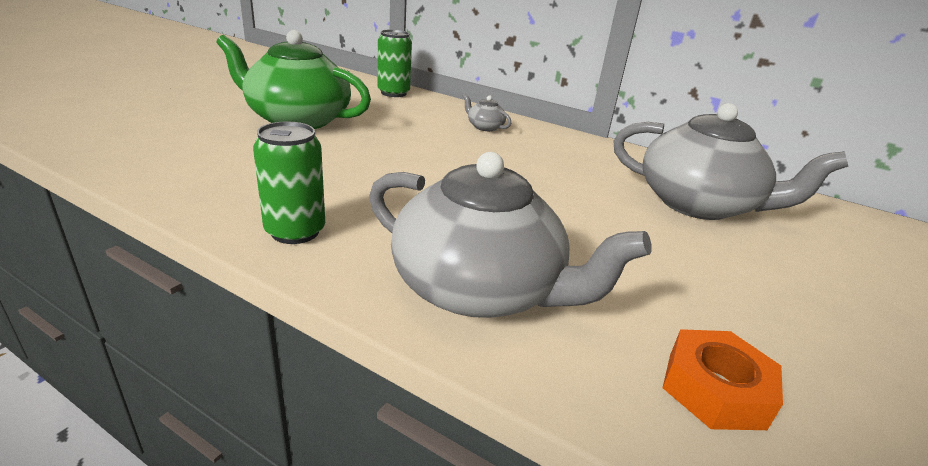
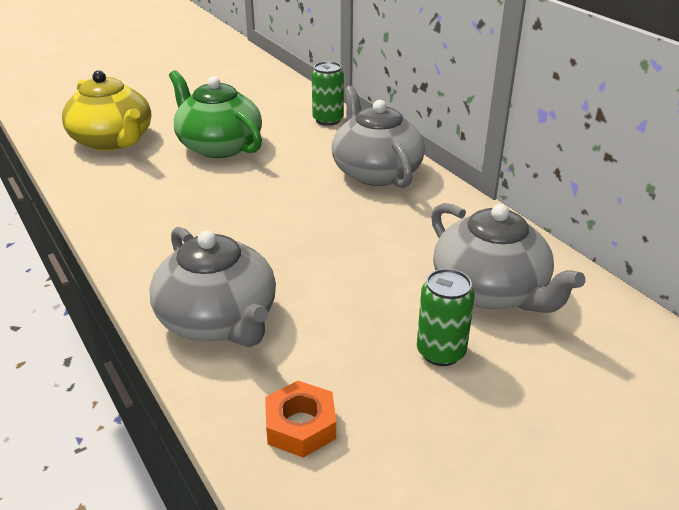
camera: 30 degrees right, 5 degrees up
(152, 125) = (113, 141): none -> yellow teapot
(295, 231) = (140, 251): green can -> green can (441, 352)
(484, 127) = (375, 171): grey teapot -> grey teapot, size x2.48

